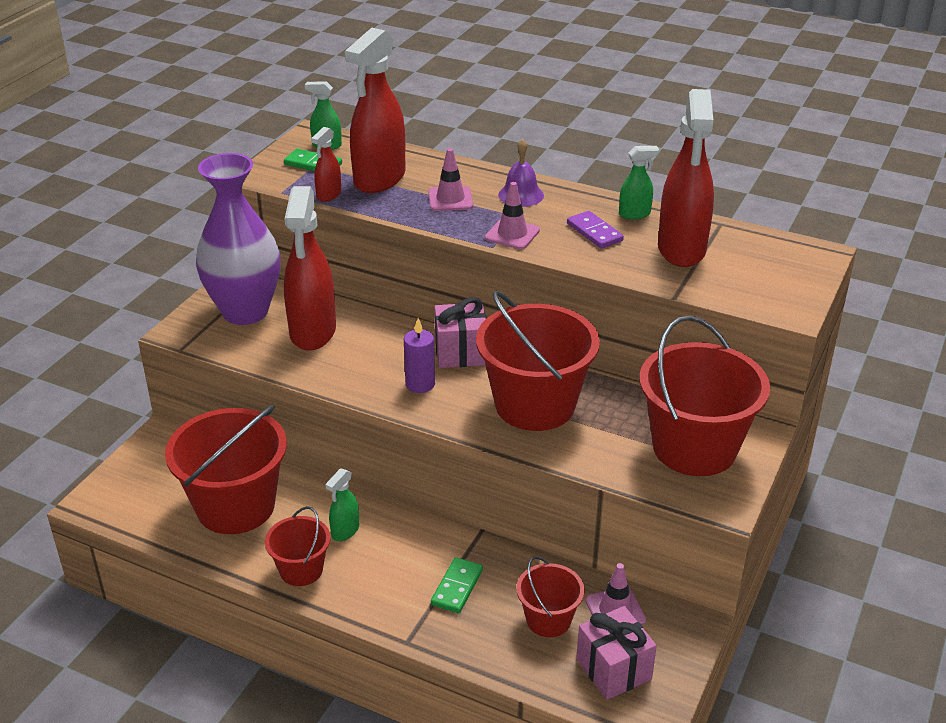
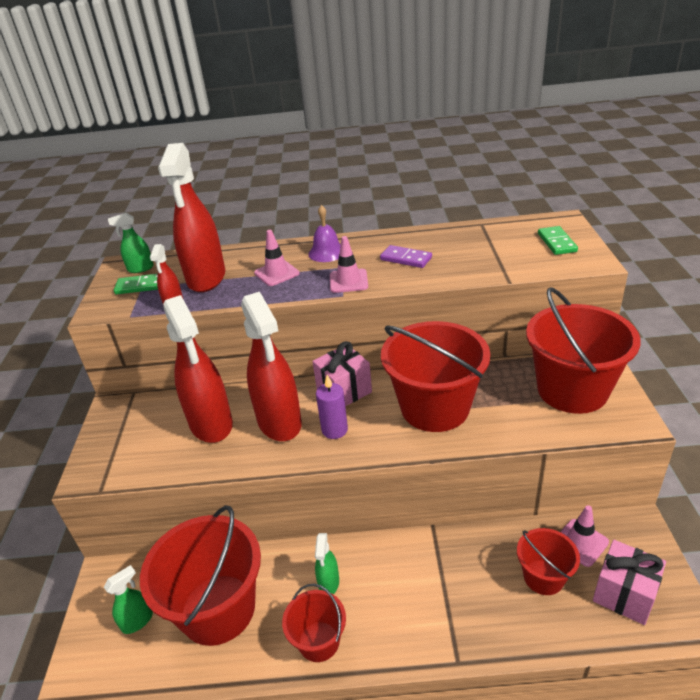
camera: 25 degrees left, 0 degrees up
(245, 311) = (138, 431): purple vase -> none
(457, 587) = (455, 586): green domino -> green domino (557, 242)
(634, 214) = (419, 237): green spray bottle -> green spray bottle (138, 621)
(681, 249) = (476, 249): red spray bottle -> red spray bottle (279, 422)

